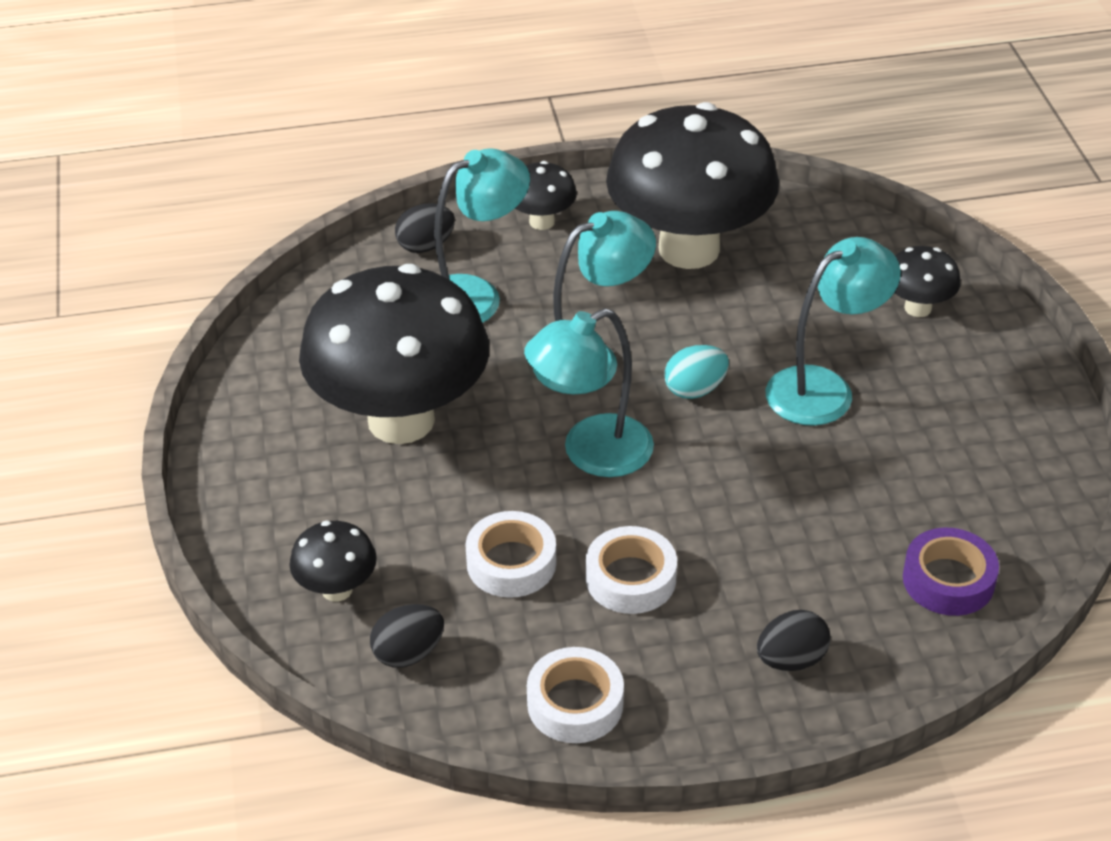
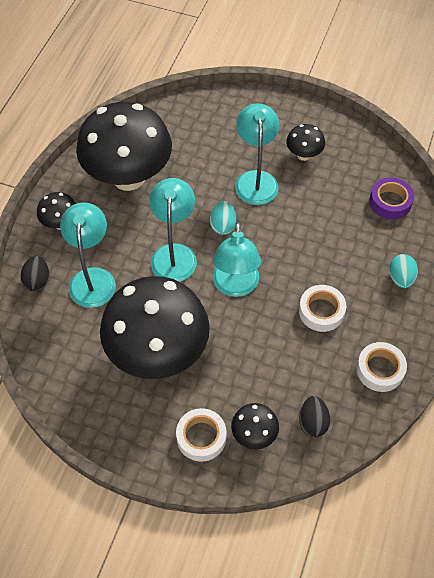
camera: 60 degrees left, 15 degrees up
(511, 563) = (283, 353): white tape -> white tape (201, 437)
(791, 660) = (400, 278): black egg -> turquoise egg
(918, 308) = (231, 120): black mushroom -> black mushroom (303, 155)

